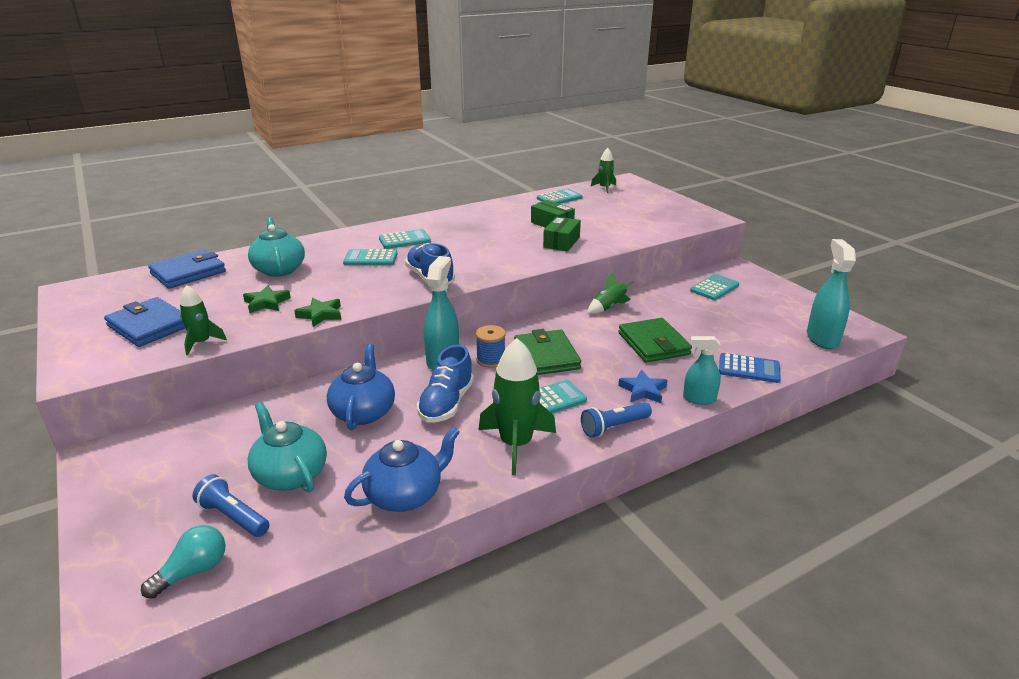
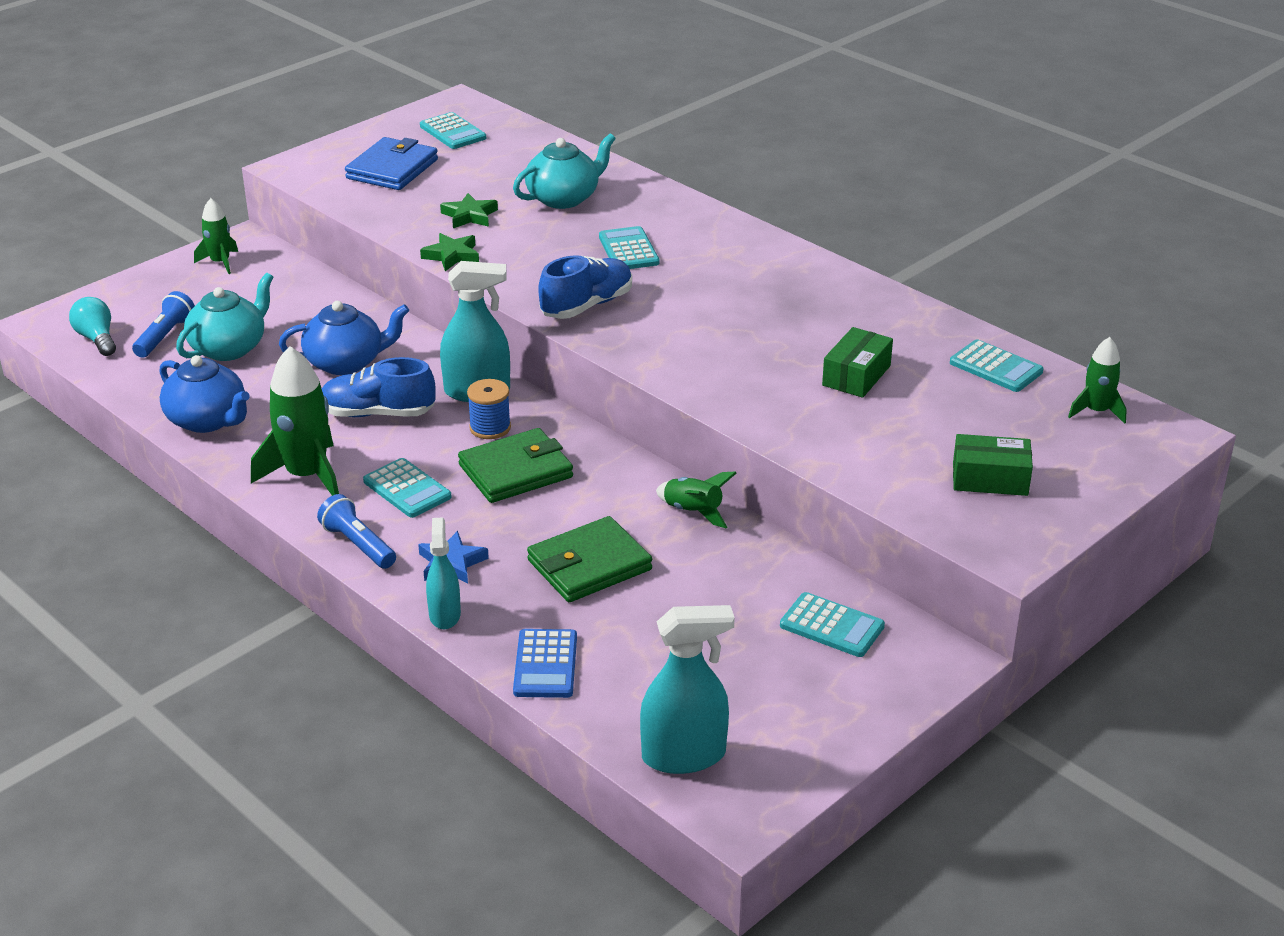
camera: 75 degrees right, 5 degrees up
(188, 273) = (528, 148): blue wallet -> none
(193, 571) = (97, 339): turquoise light bulb -> turquoise light bulb turned 150 degrees counterclockwise
(201, 343) = (365, 207): green rocket -> green rocket (220, 262)
(404, 240) = (708, 260): turquoise calculator -> turquoise calculator (453, 132)
(561, 242) = (778, 394): green box -> green box (990, 479)

